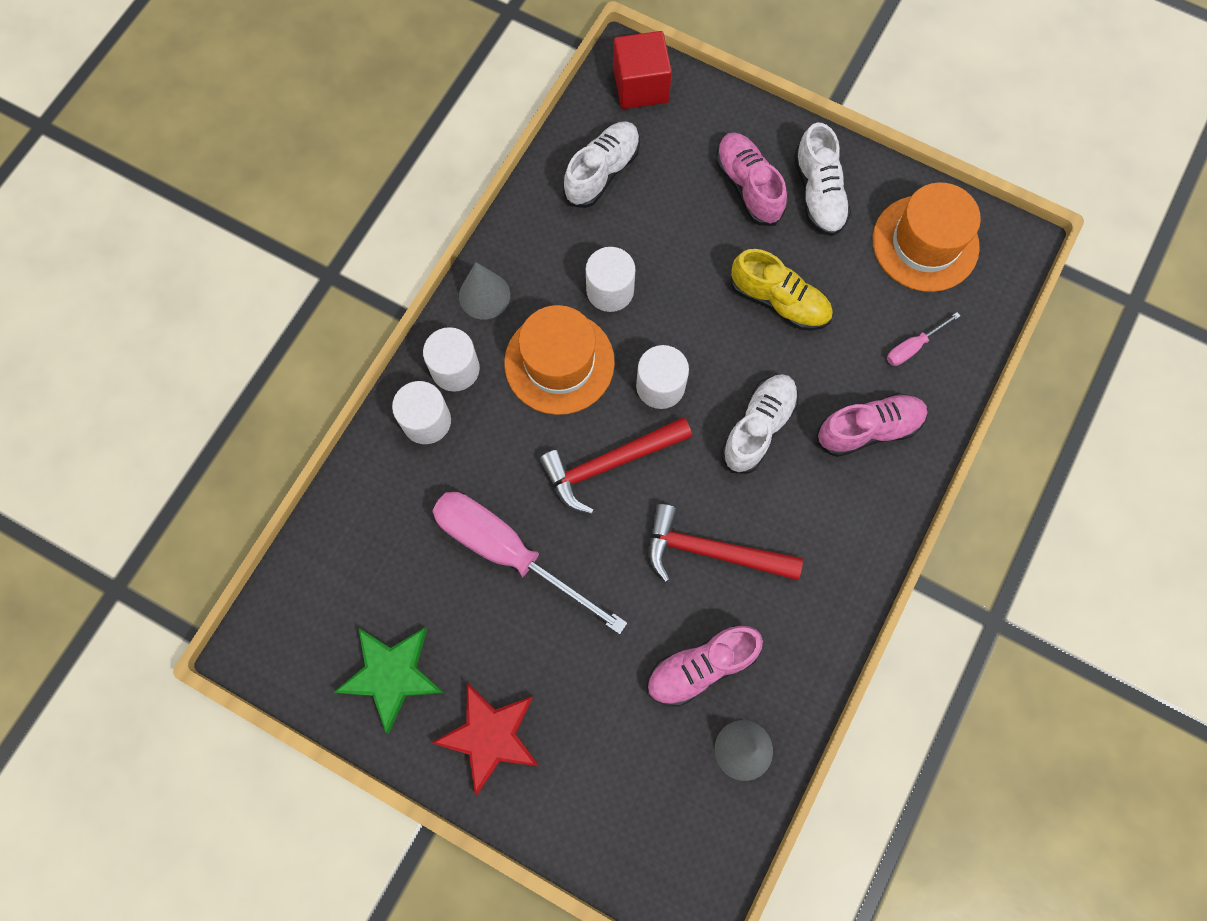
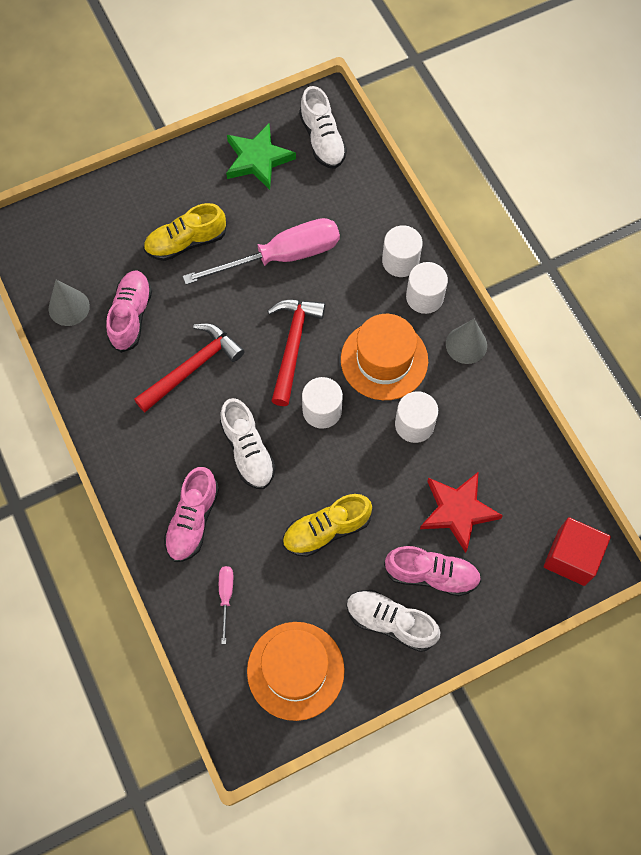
camera: 125 degrees right, 5 degrees down
(490, 736) = (185, 187): red star -> red star (457, 511)
(564, 676) = (186, 242): none -> yellow shoe
(602, 172) = (513, 480): white shoe -> white shoe (322, 140)

